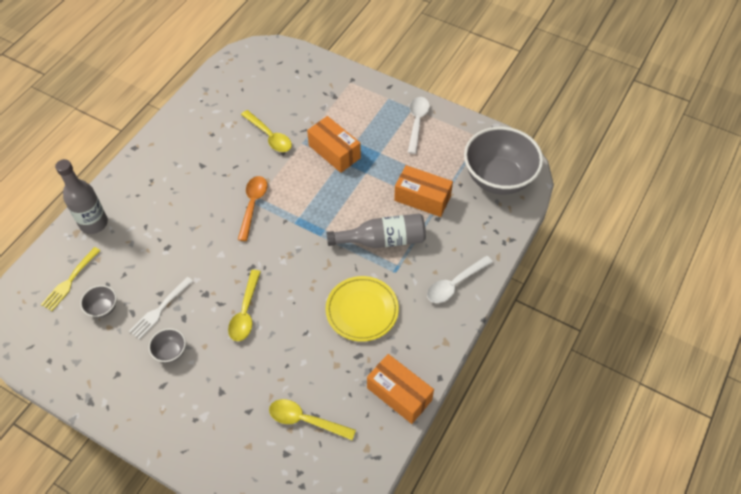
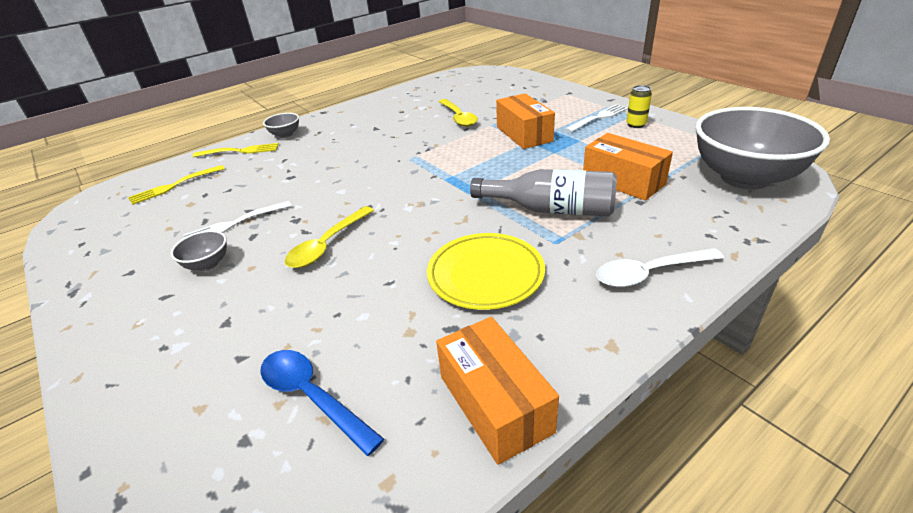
camera: 25 degrees right, 20 degrees down
(94, 223) = (239, 151): grey bottle -> yellow fork
(103, 308) = (180, 211): grey bowl -> grey bowl (285, 135)
(253, 205) = (406, 160): orange spoon -> none
(306, 420) = (312, 397): yellow spoon -> blue spoon
(386, 117) = (598, 118): none -> white fork
(417, 123) = (636, 124): white spoon -> yellow can

